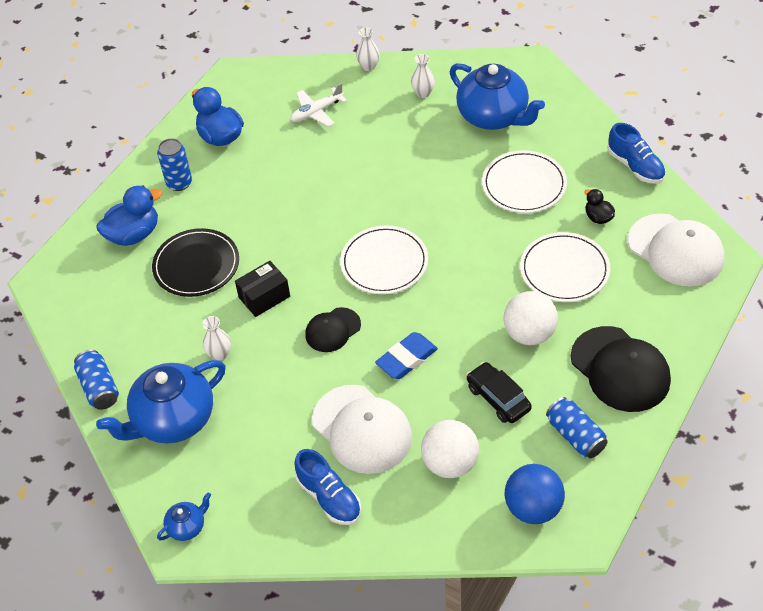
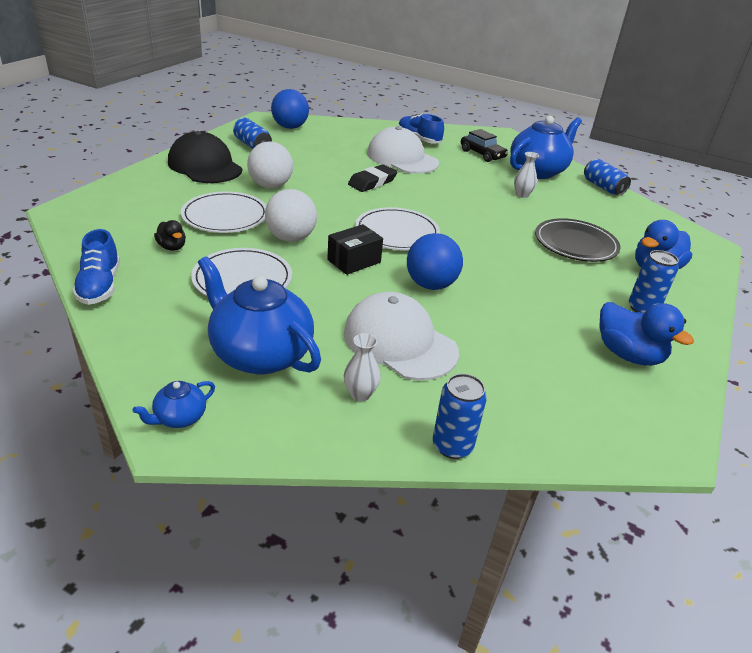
camera: 170 degrees right, 15 degrees down
(187, 527) = (502, 138): blue teapot -> blue teapot (179, 418)
(264, 297) = (501, 220): black box -> black box (354, 261)
(316, 112) = (512, 377): white plane -> none
(332, 330) = (435, 199): black cap -> none
(360, 193) = (431, 285): none -> blue ball
(368, 66) = (452, 446): white vase -> blue can
(406, 359) = (372, 182): blue eraser -> black eraser
(450, 463) = (341, 143): white ball -> white ball (291, 238)
(498, 398) = (303, 162): black car -> black car (482, 154)
(635, 166) = (100, 286): blue shoe -> blue shoe turned 150 degrees counterclockwise
(676, 250) = (108, 220): white cap -> white cap (399, 342)

